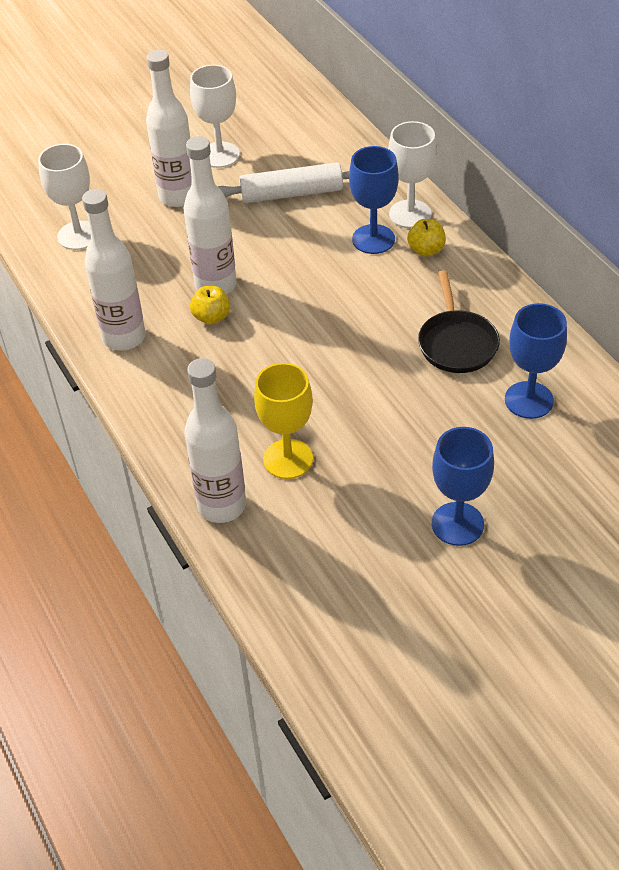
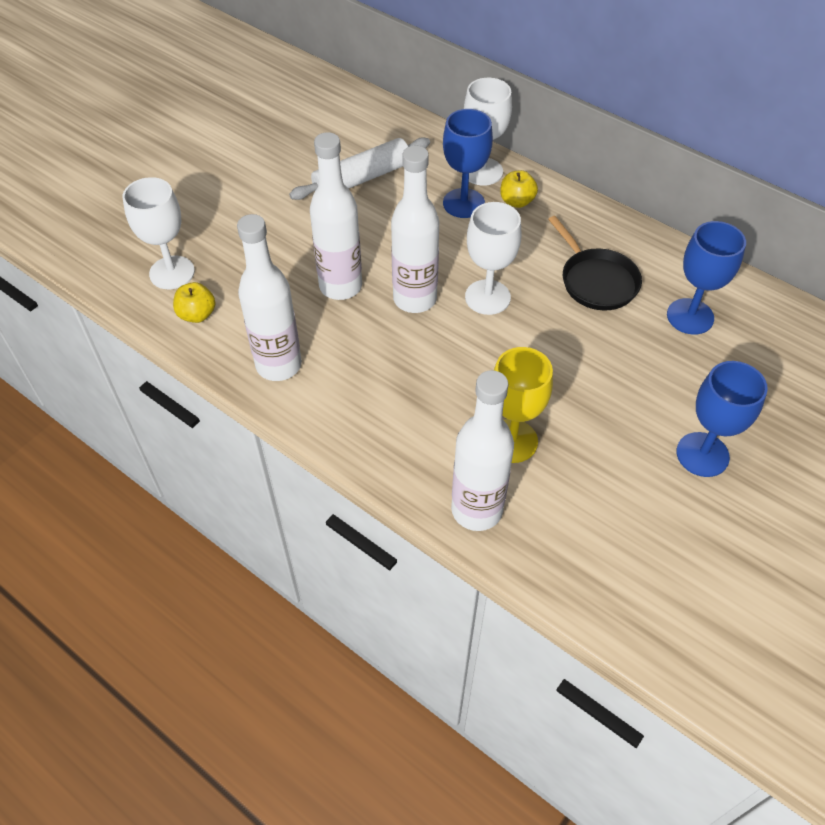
camera: 25 degrees left, 5 degrees up
(178, 196) = (253, 208): white bottle -> white bottle (415, 299)
(211, 317) = (355, 319): yellow apple -> yellow apple (197, 314)
(220, 155) = (271, 158): white goblet -> white goblet (487, 297)

